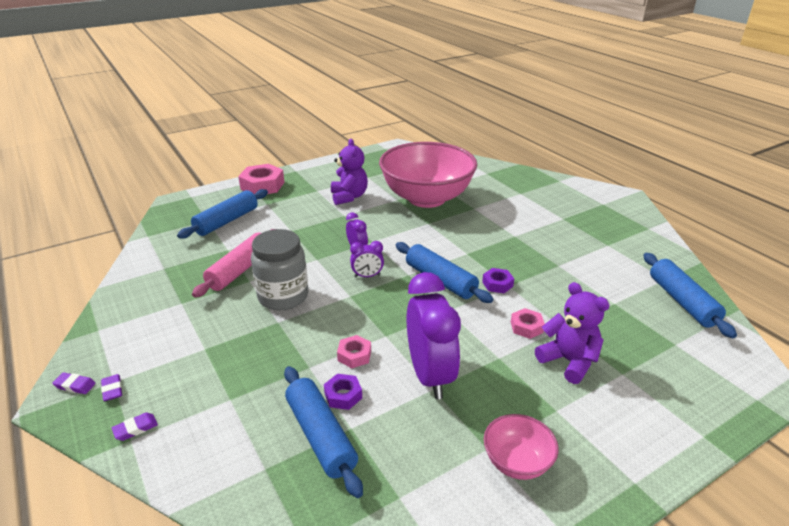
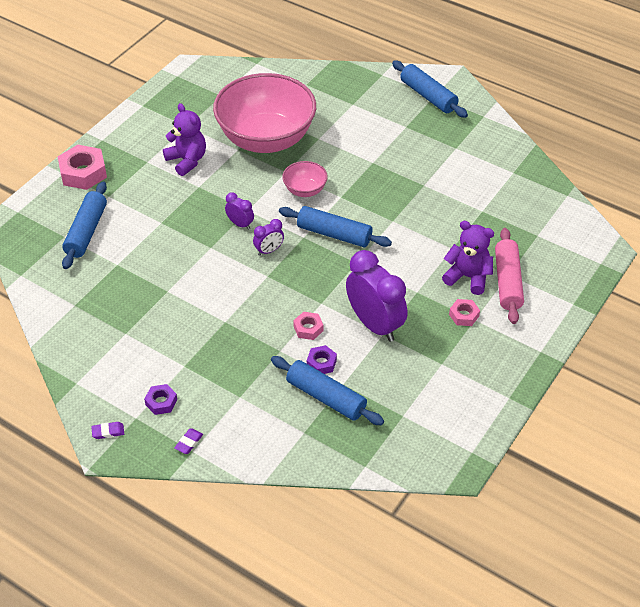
camera: 25 degrees left, 15 degrees up
(112, 390) = (142, 423): purple eraser -> none
(240, 270) = (149, 282): pink rolling pin -> pink rolling pin (507, 282)
(283, 296) = (211, 296): grey jar -> none
(497, 284) = (383, 222): purple nut -> purple nut (161, 402)
(517, 462) = (464, 365): pink bowl -> pink bowl (305, 190)
(526, 327) = (425, 257): pink nut -> pink nut (464, 315)
(682, 301) = (532, 192): blue rolling pin -> blue rolling pin (428, 96)

